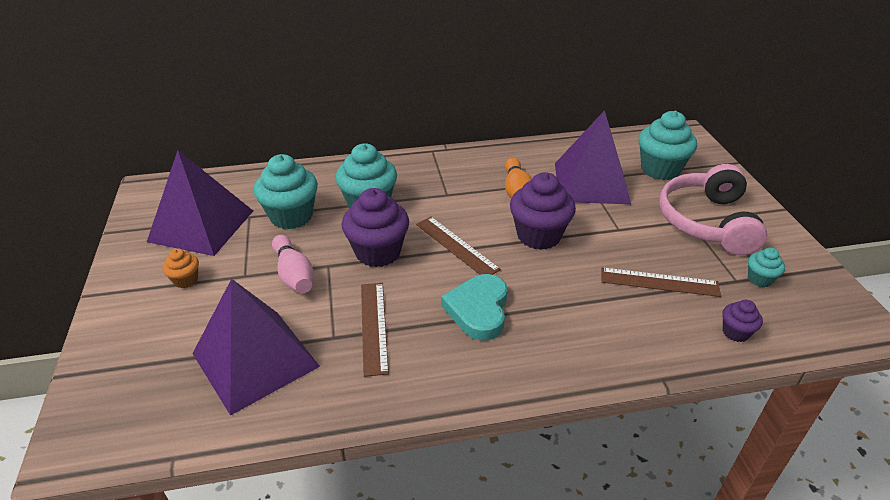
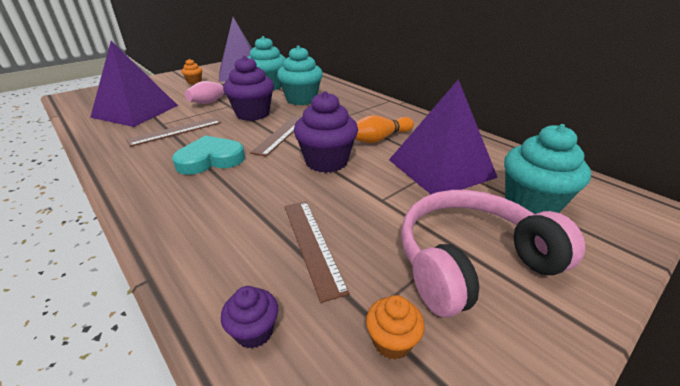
camera: 60 degrees right, 5 degrees down
(759, 279) = (392, 341): turquoise cupcake -> orange cupcake

